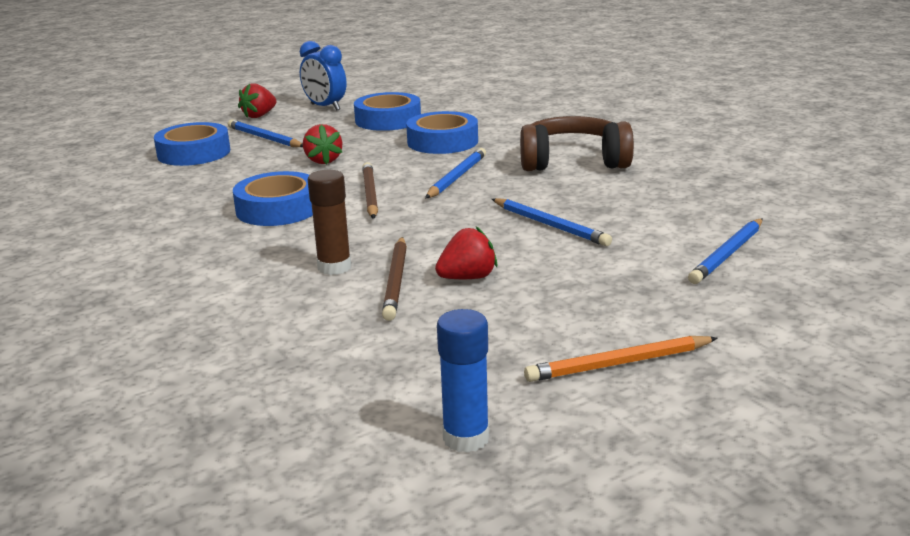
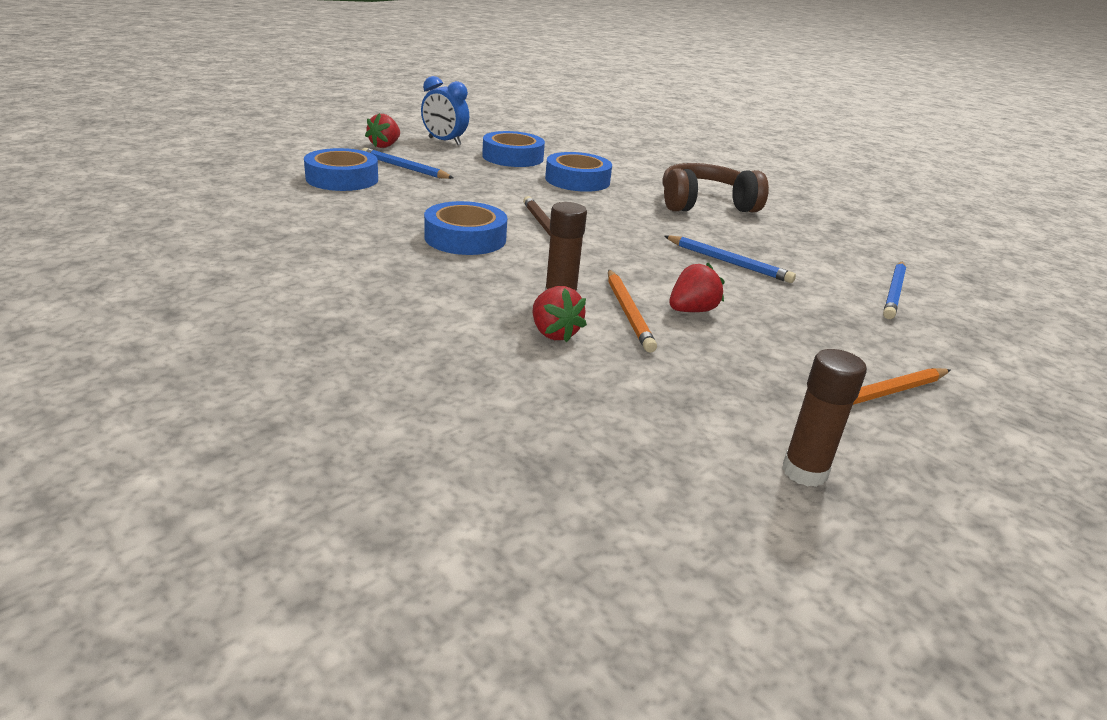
camera: 15 degrees left, 5 degrees up
(323, 161) = (477, 192): red strawberry -> red strawberry (554, 333)
(396, 281) = (628, 313): brown pencil -> orange pencil
(457, 177) = (613, 214): blue pencil -> none
(466, 438) = (804, 472): blue glue stick -> brown glue stick

